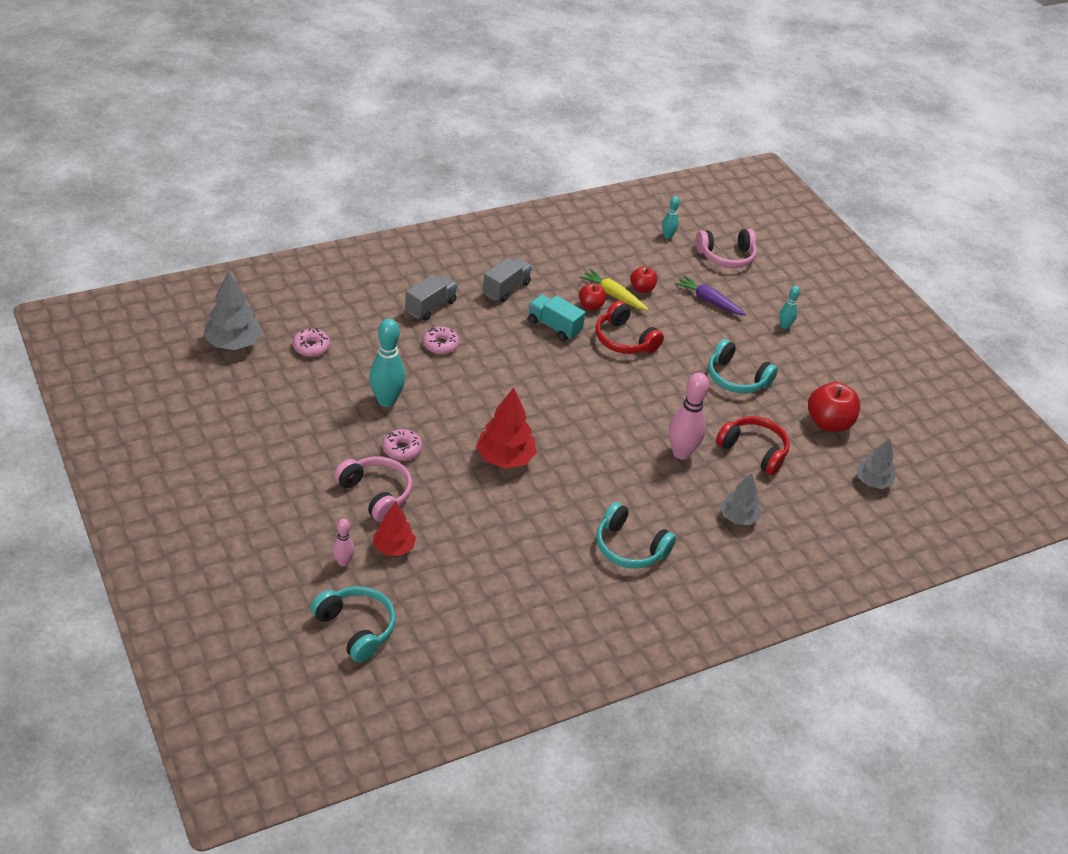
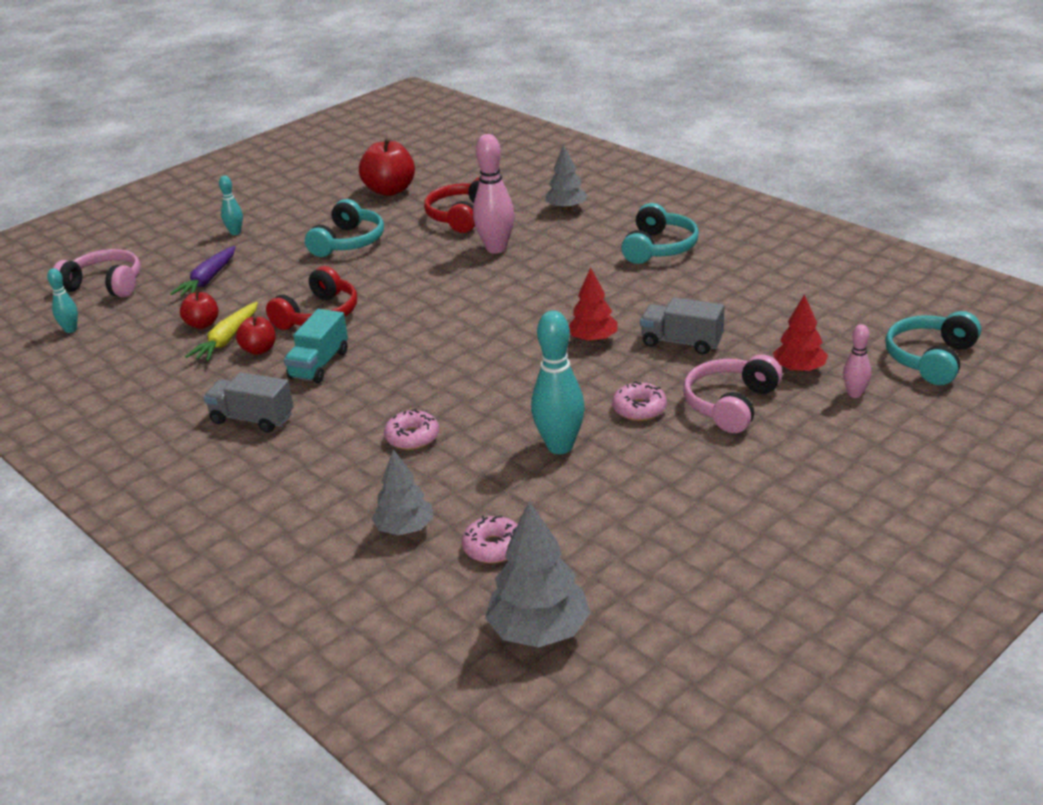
camera: 100 degrees left, 10 degrees down
(430, 307) = (329, 469): grey truck -> grey truck (681, 342)
(505, 458) = (593, 339): red tree -> red tree, size x0.66
(726, 256) = (105, 285): pink headphones -> pink headphones turned 45 degrees counterclockwise
(872, 482) = (461, 162): grey tree -> grey tree (405, 529)

